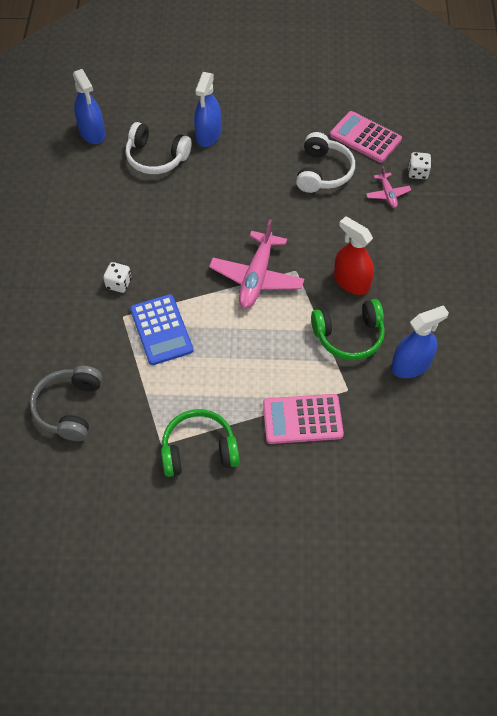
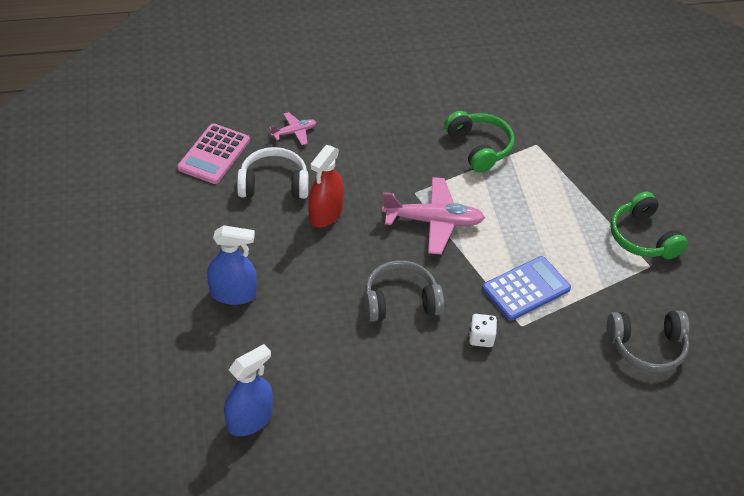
camera: 105 degrees left, 10 degrees down
(156, 157) = (281, 339): white headphones -> none
(172, 237) = (400, 301): none -> grey headphones
(302, 419) = (579, 171): pink calculator -> none
(351, 282) = (416, 151): red spray bottle -> red spray bottle (325, 214)
(411, 365) = (495, 106): blue spray bottle -> none
(417, 173) = (259, 112): white dice -> none

